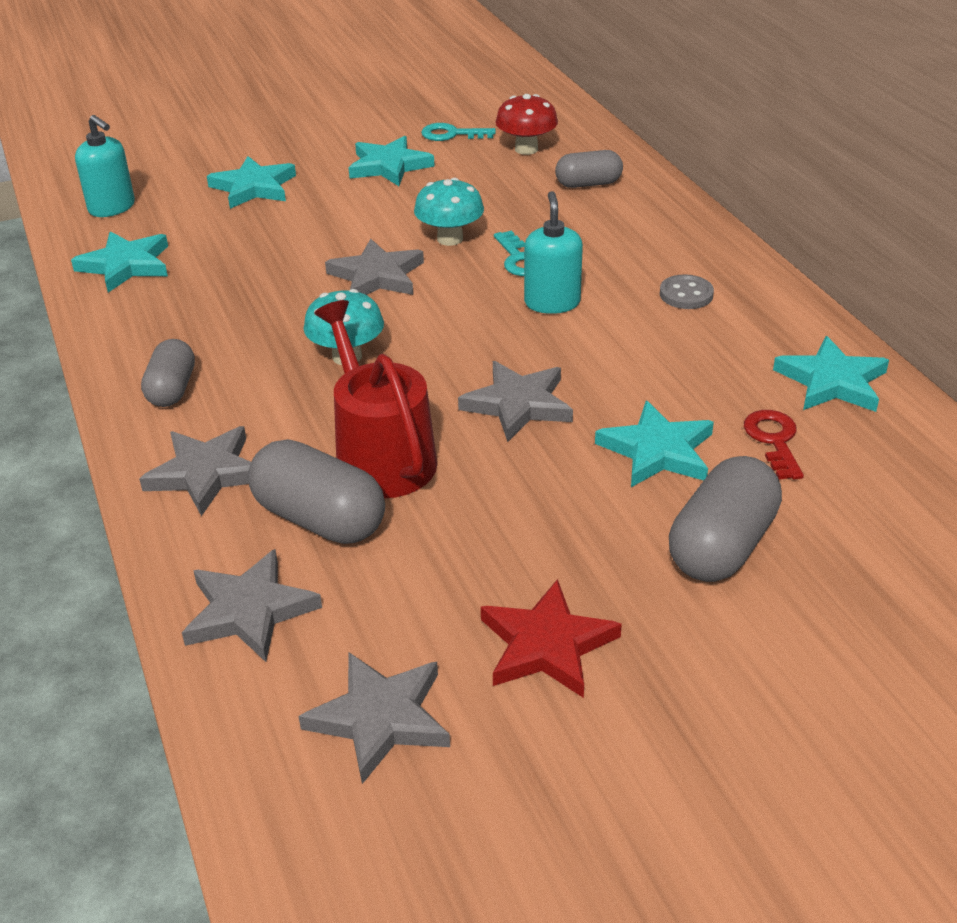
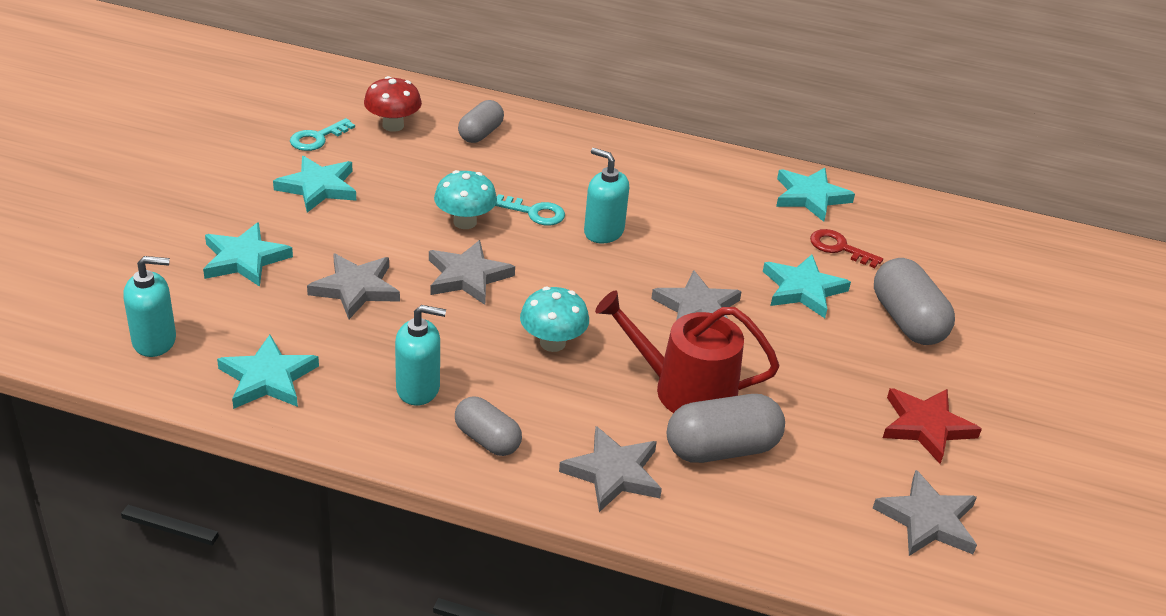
camera: 55 degrees left, 0 degrees up
(196, 328) = (418, 388): none -> turquoise soap dispenser
(249, 611) = (782, 524): grey star -> grey star (356, 289)
(686, 294) = (663, 183): grey button -> none

